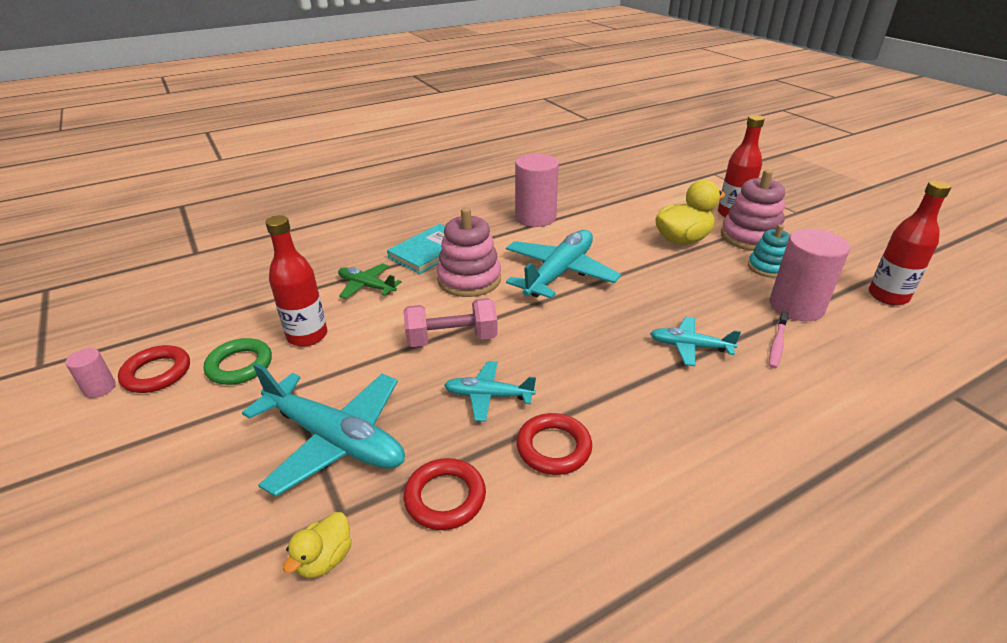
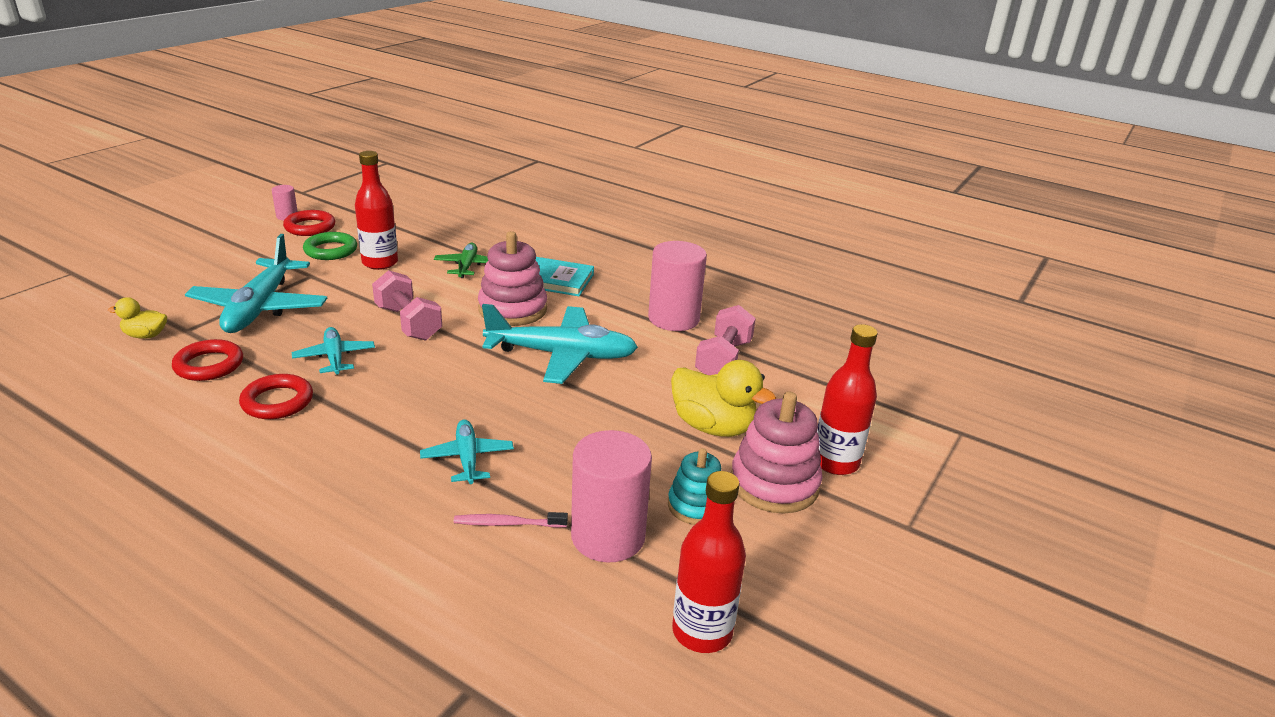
camera: 60 degrees right, 5 degrees down
(603, 215) = (723, 360): none -> pink dumbbell

